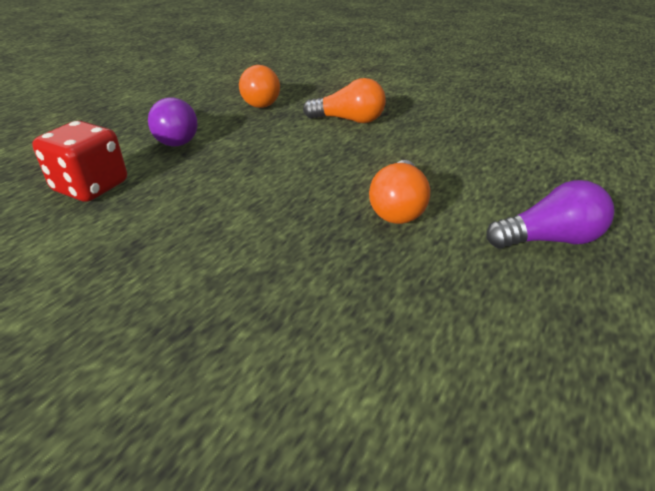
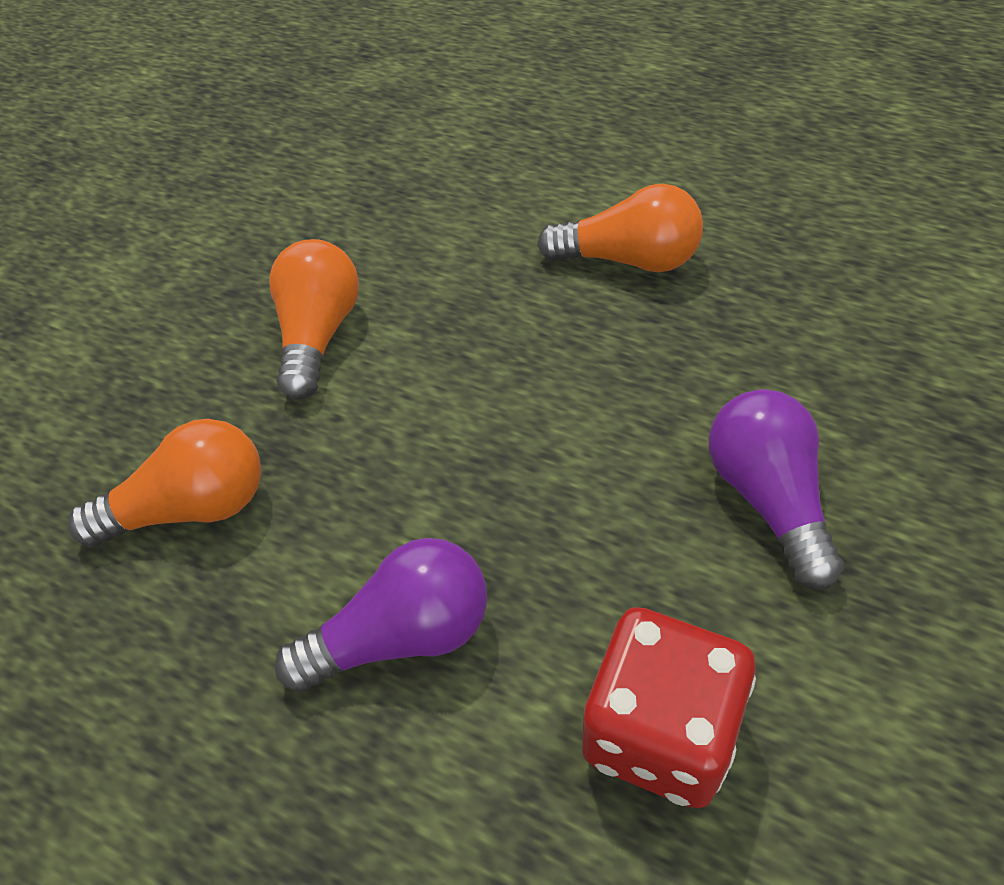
camera: 90 degrees left, 15 degrees up
(549, 239) = (667, 140): purple light bulb -> purple light bulb (767, 498)

